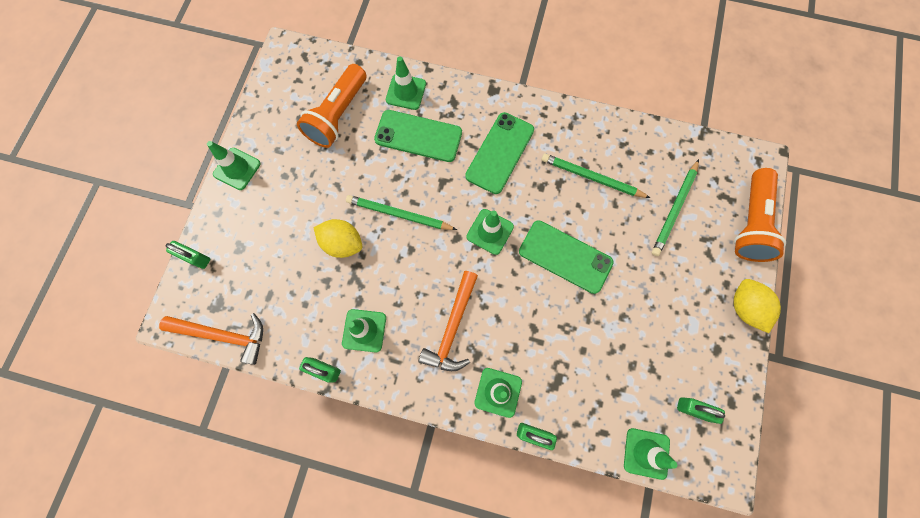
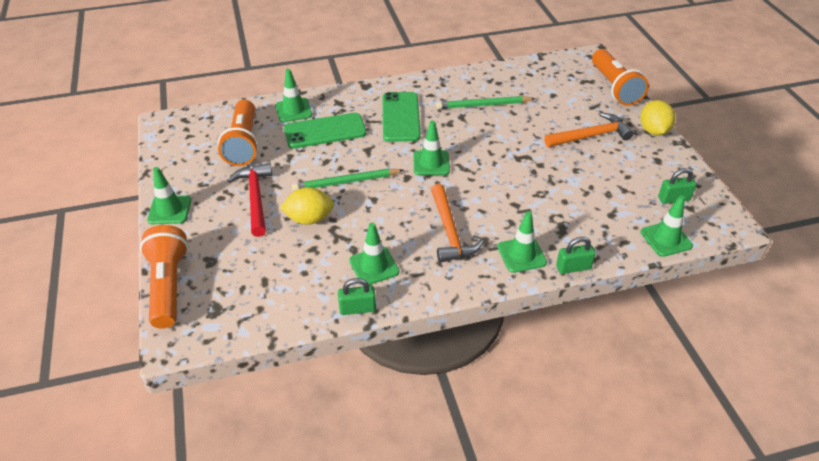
camera: 30 degrees left, 30 degrees down
(195, 258) = (168, 286): green padlock -> orange flashlight
(223, 335) = (238, 328): orange hammer -> orange hammer (591, 136)
(312, 192) = (256, 198): none -> red hammer
(565, 257) = (502, 154): green phone -> none
(674, 209) = (557, 99): green pencil -> none
(744, 307) = (653, 131): yellow lemon -> yellow lemon turned 45 degrees clockwise

